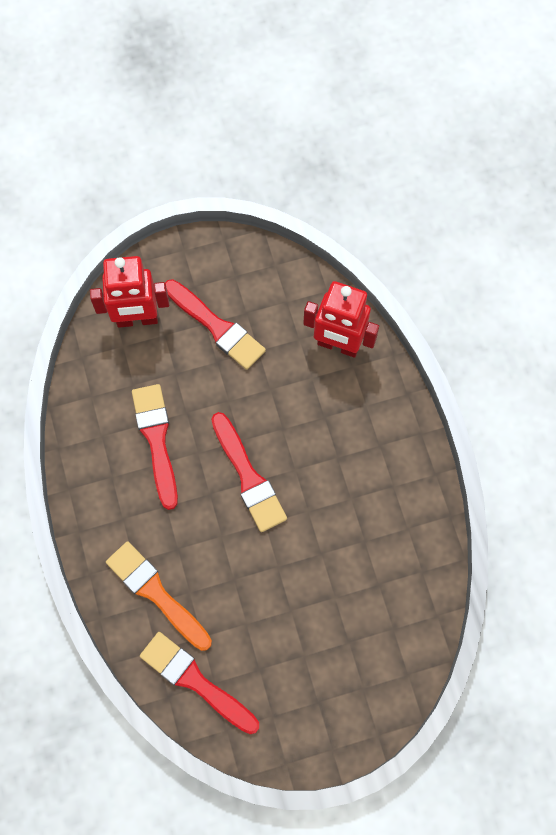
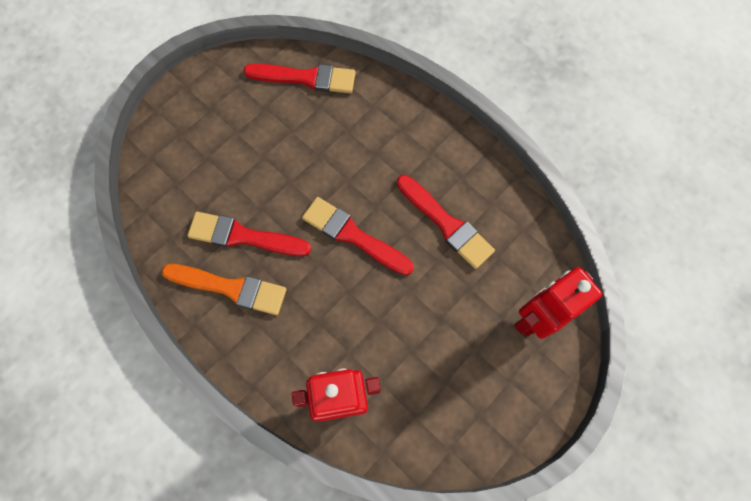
camera: 150 degrees right, 0 degrees up
(156, 593) = (370, 116): orange brush -> orange brush (230, 288)
(216, 326) = (463, 352): red brush -> red brush (244, 236)

